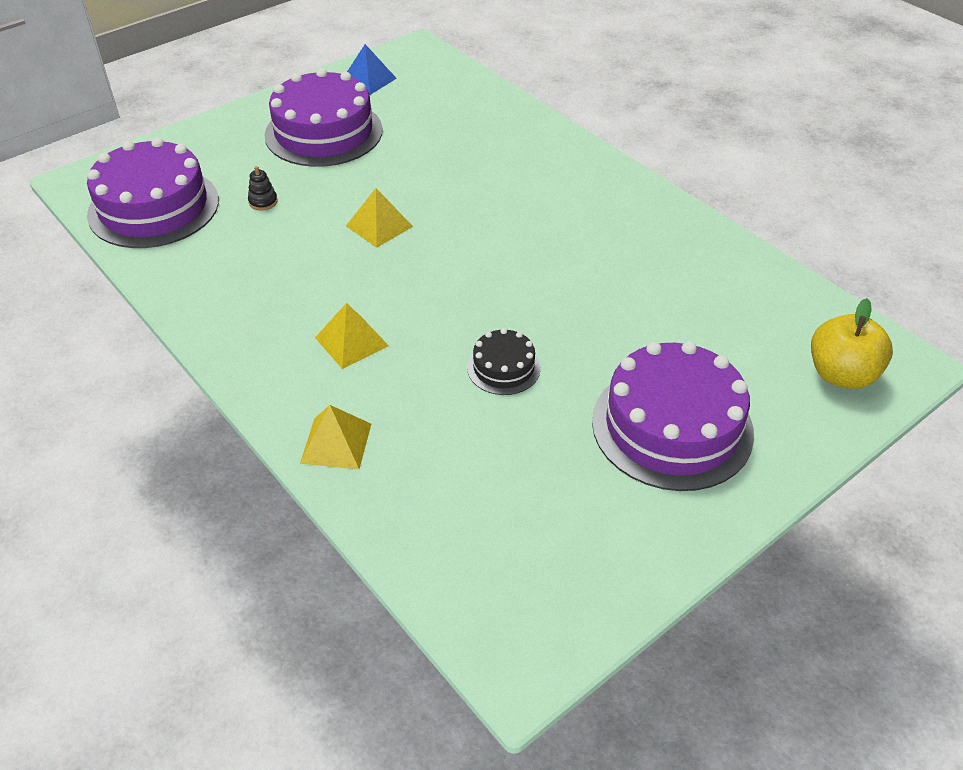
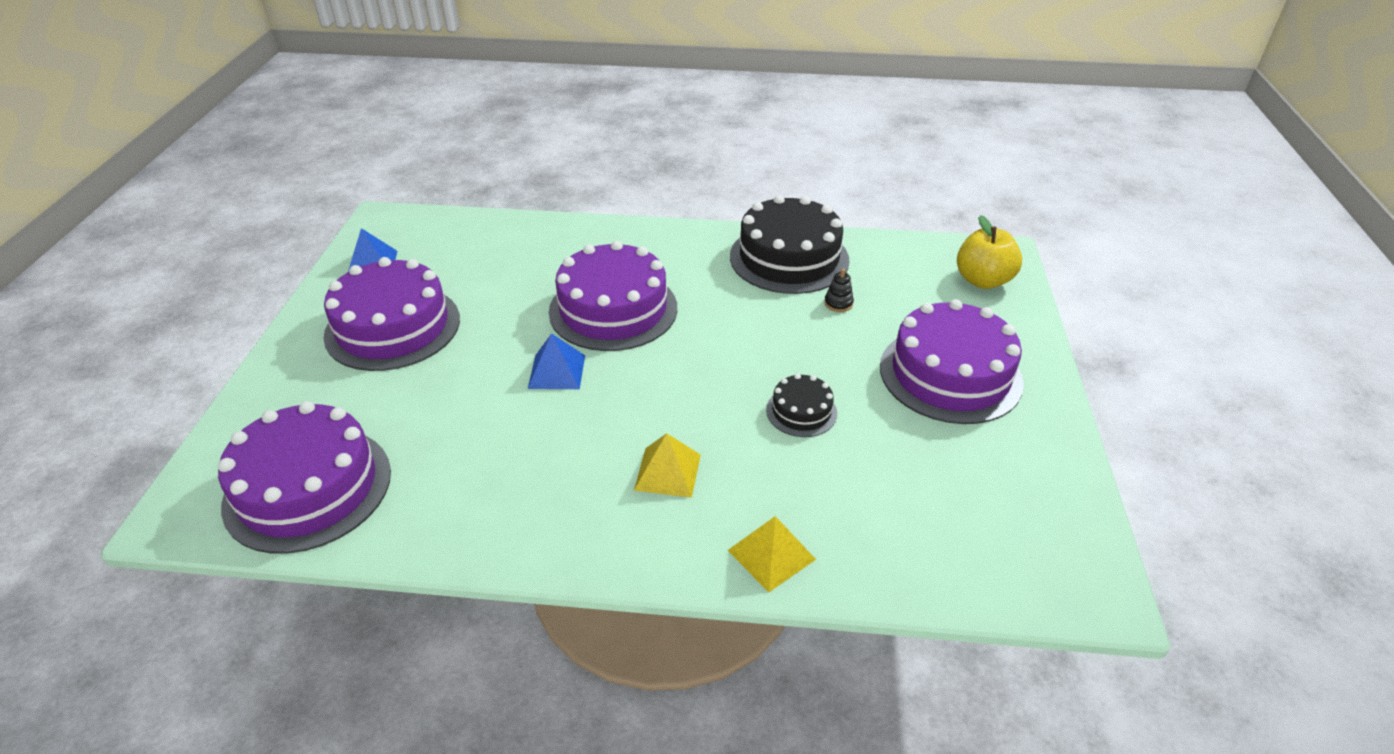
camera: 45 degrees left, 5 degrees down
(263, 202) = (420, 415): black stacking toy -> black stacking toy (838, 303)
(379, 226) = (557, 371): yellow pyramid -> blue pyramid
(479, 205) = (613, 309): none -> purple cake
(681, 246) = (789, 258): none -> black cake

